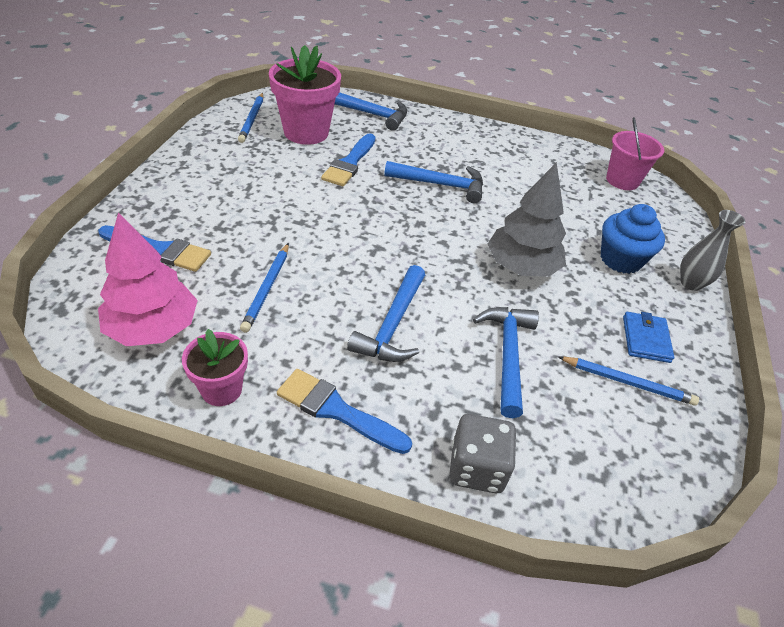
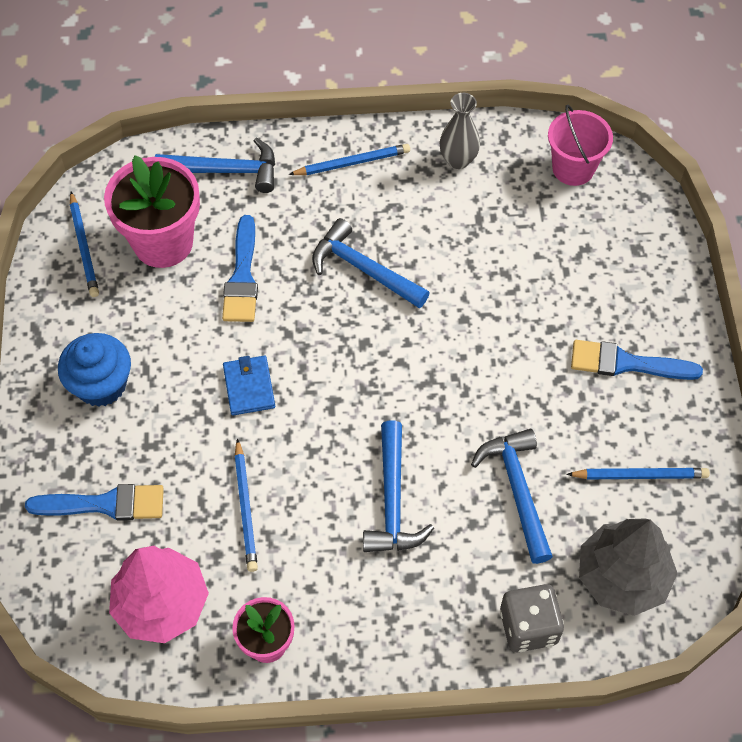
camera: 15 degrees left, 15 degrees up
(337, 410) = (382, 621): blue brush -> blue brush (626, 363)
(440, 185) = (364, 269): blue hammer -> blue hammer turned 135 degrees counterclockwise
(459, 134) = (352, 163): none -> blue pencil
(521, 266) = (496, 363): grey tree -> grey tree (622, 577)
(620, 259) = (599, 307): blue cupcake -> blue cupcake (101, 384)
(645, 339) = (647, 412): blue wallet -> blue wallet (249, 387)
(690, 283) = (679, 312): grey vase -> grey vase (458, 160)

